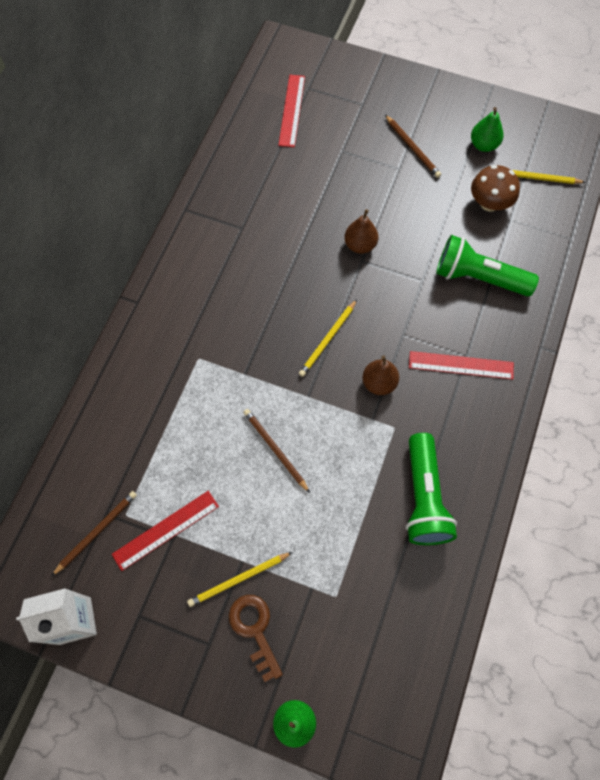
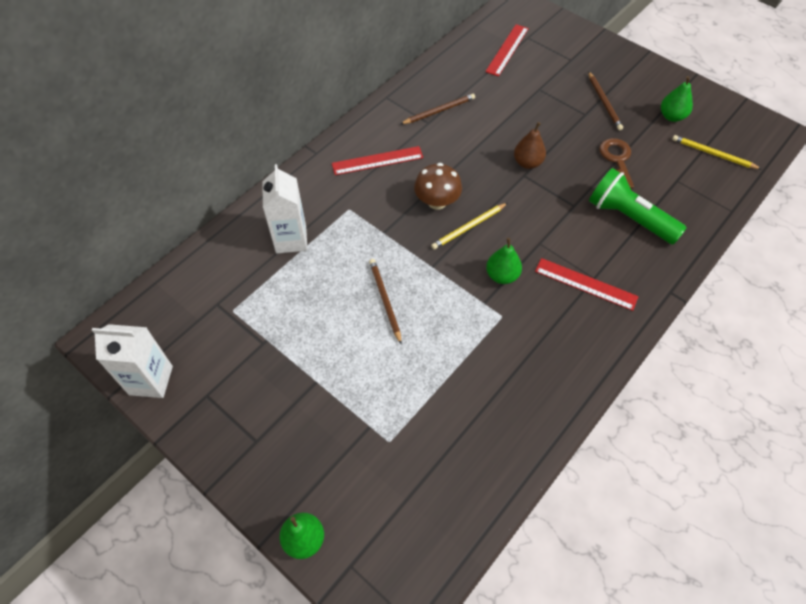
camera: 20 degrees right, 10 degrees down
(97, 532) = (202, 316): brown pencil -> brown pencil (439, 111)
(152, 414) = (291, 239): none -> white carton
(166, 530) = (261, 333): red ruler -> red ruler (377, 160)
(238, 579) = (306, 396): yellow pencil -> none
(255, 630) = (302, 444): brown key -> brown key (617, 160)
(379, 383) = (502, 275): brown pear -> green pear
(424, 497) = (507, 384): green flashlight -> none
(489, 203) = (661, 162): brown mushroom -> brown mushroom (437, 201)

